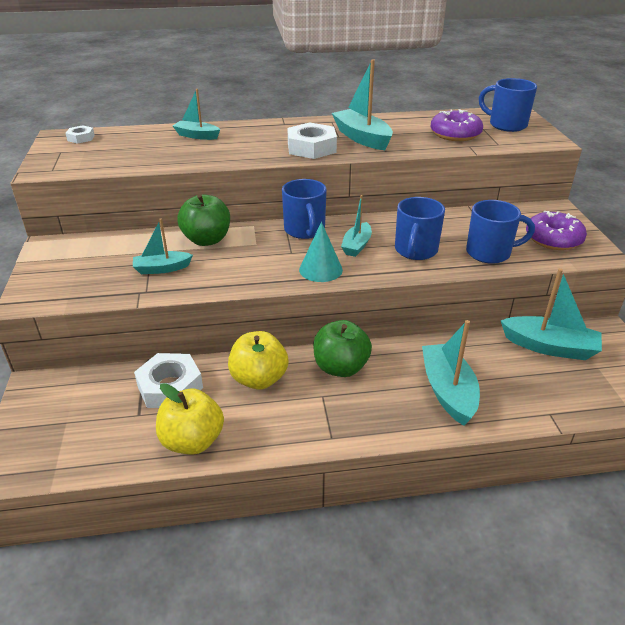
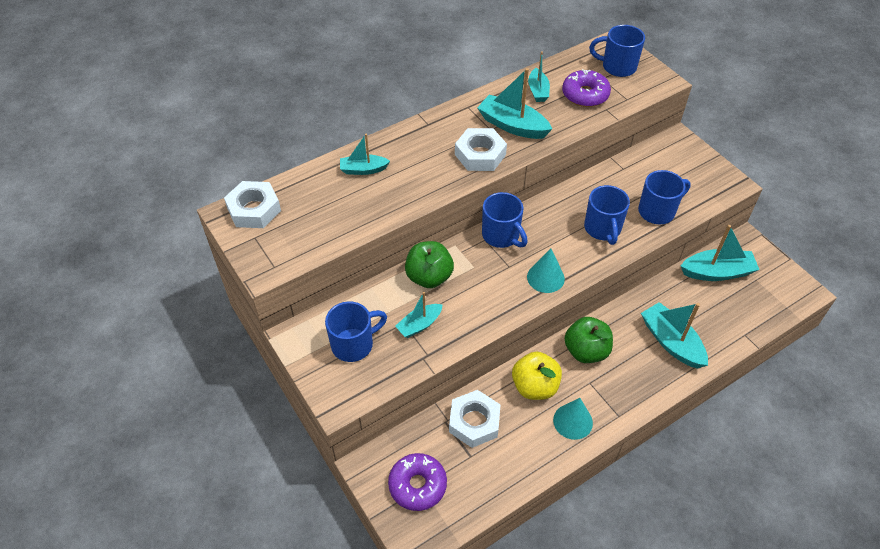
camera: 25 degrees left, 15 degrees up
(81, 138) = (254, 210): white nut -> white nut, size x1.93
(89, 265) = (354, 344): none -> blue mug
(192, 441) = (527, 461): yellow apple -> none
(274, 423) = (573, 421): none -> turquoise cone
(356, 246) = (555, 239): turquoise boat -> turquoise boat (538, 91)
(553, 239) = (694, 178): purple donut -> purple donut (417, 485)

